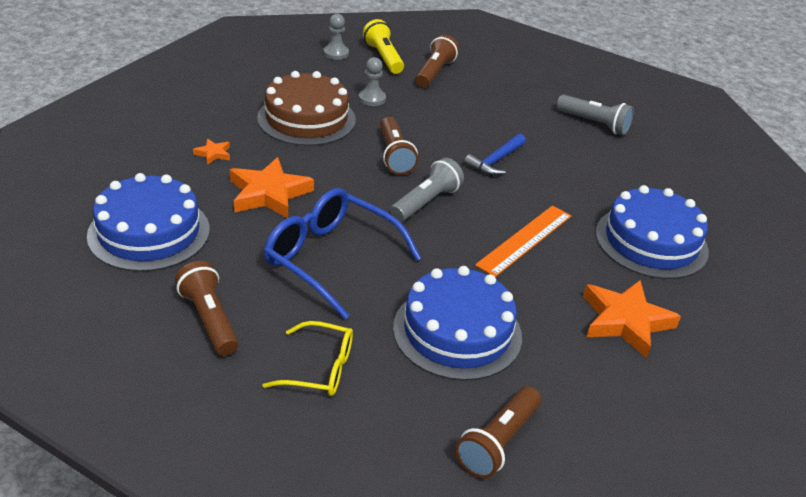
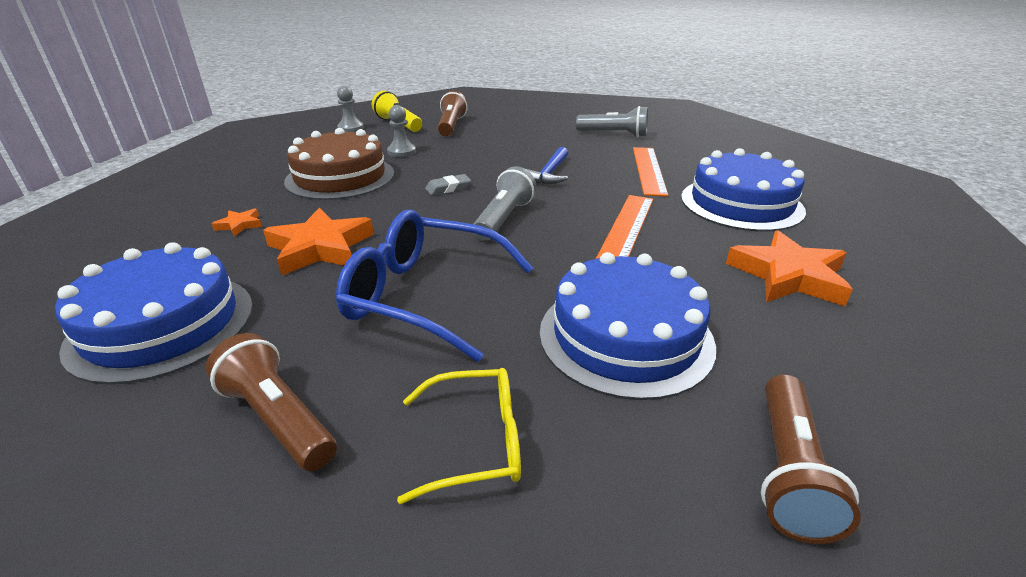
camera: 15 degrees left, 5 degrees down
(394, 156) = (448, 188): brown flashlight -> grey eraser
(594, 180) = (648, 170): none -> orange ruler

